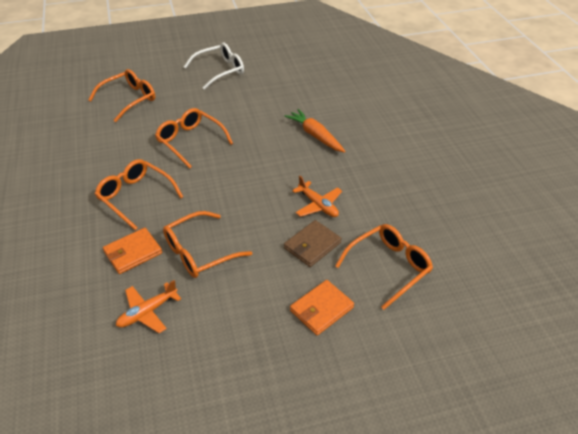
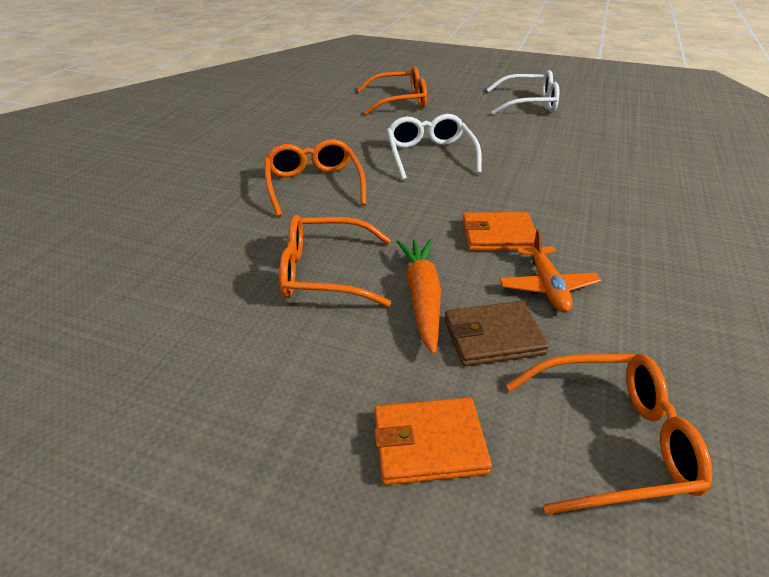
camera: 35 degrees right, 5 degrees down
(133, 252) = (250, 238): orange wallet -> orange wallet (498, 235)
(147, 312) = (193, 312): orange plane -> none
(190, 141) = (429, 155): orange glasses -> white glasses
(315, 136) = (609, 202): orange carrot -> orange carrot (422, 297)

